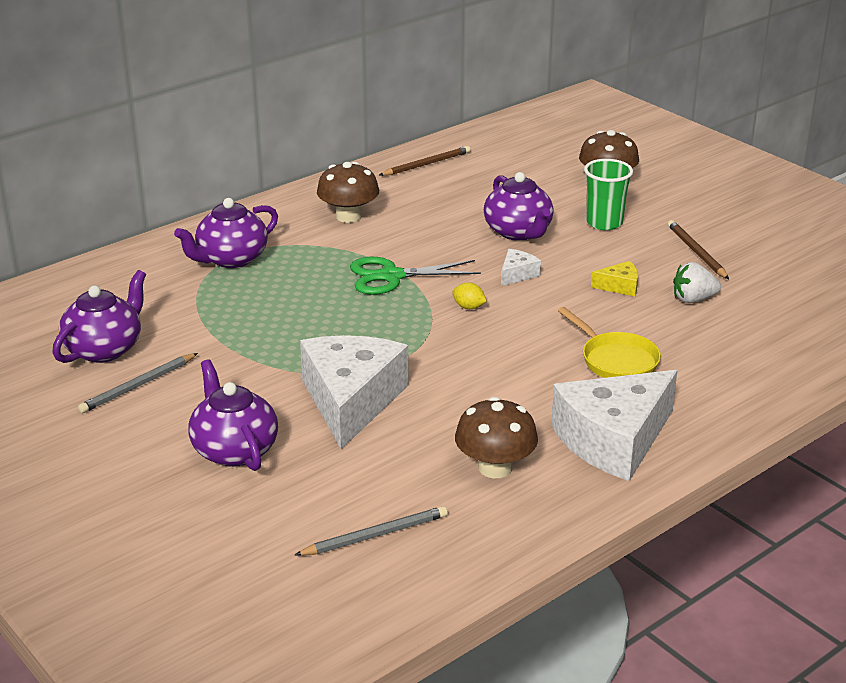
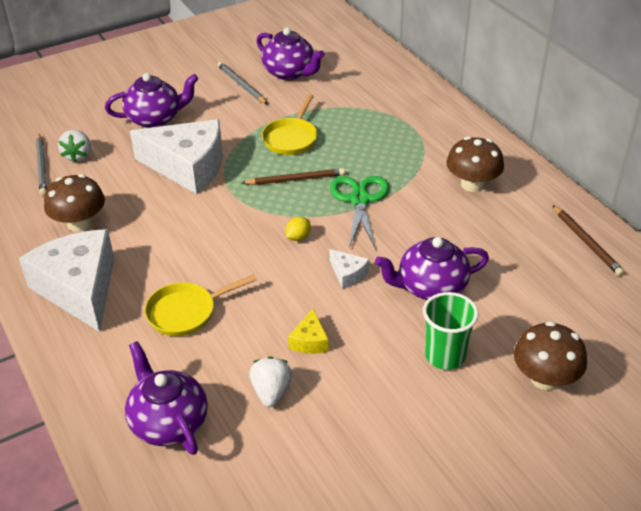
camera: 100 degrees right, 10 degrees up
(231, 259) = (403, 122): purple teapot -> purple teapot (168, 422)
(274, 331) = (291, 138): none -> yellow pan
(342, 505) = (78, 156): none -> white strawberry
(696, 252) = (368, 420): brown pencil -> brown pencil (295, 179)

